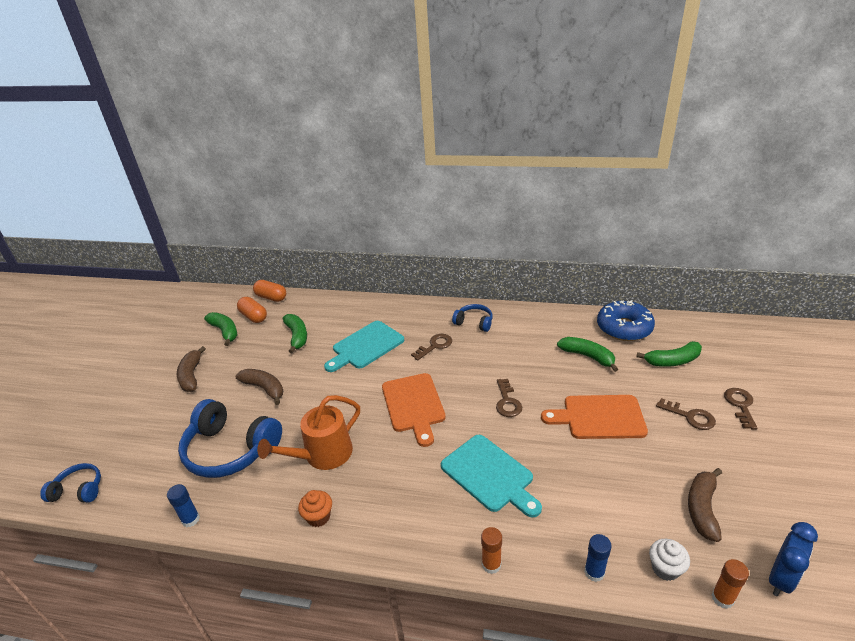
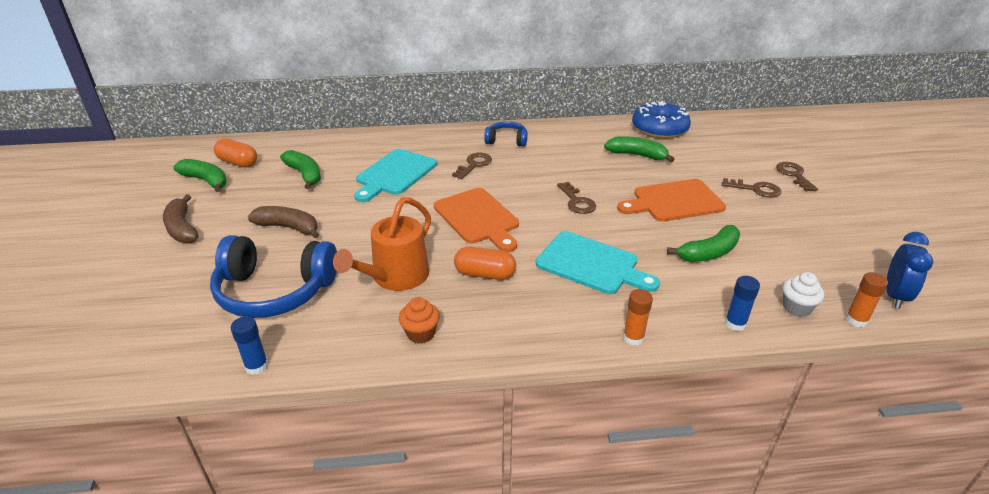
camera: 20 degrees left, 0 degrees up
(78, 490) = (75, 367): blue headphones -> none
(271, 297) = (252, 142): orange capsule -> orange capsule (485, 274)
(672, 361) = (717, 149): green banana -> green banana (708, 253)
(702, 508) = (803, 256): brown banana -> none

